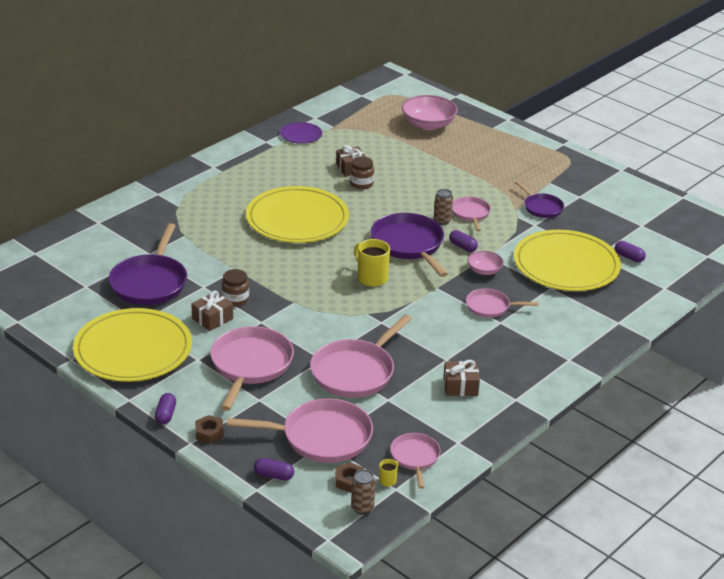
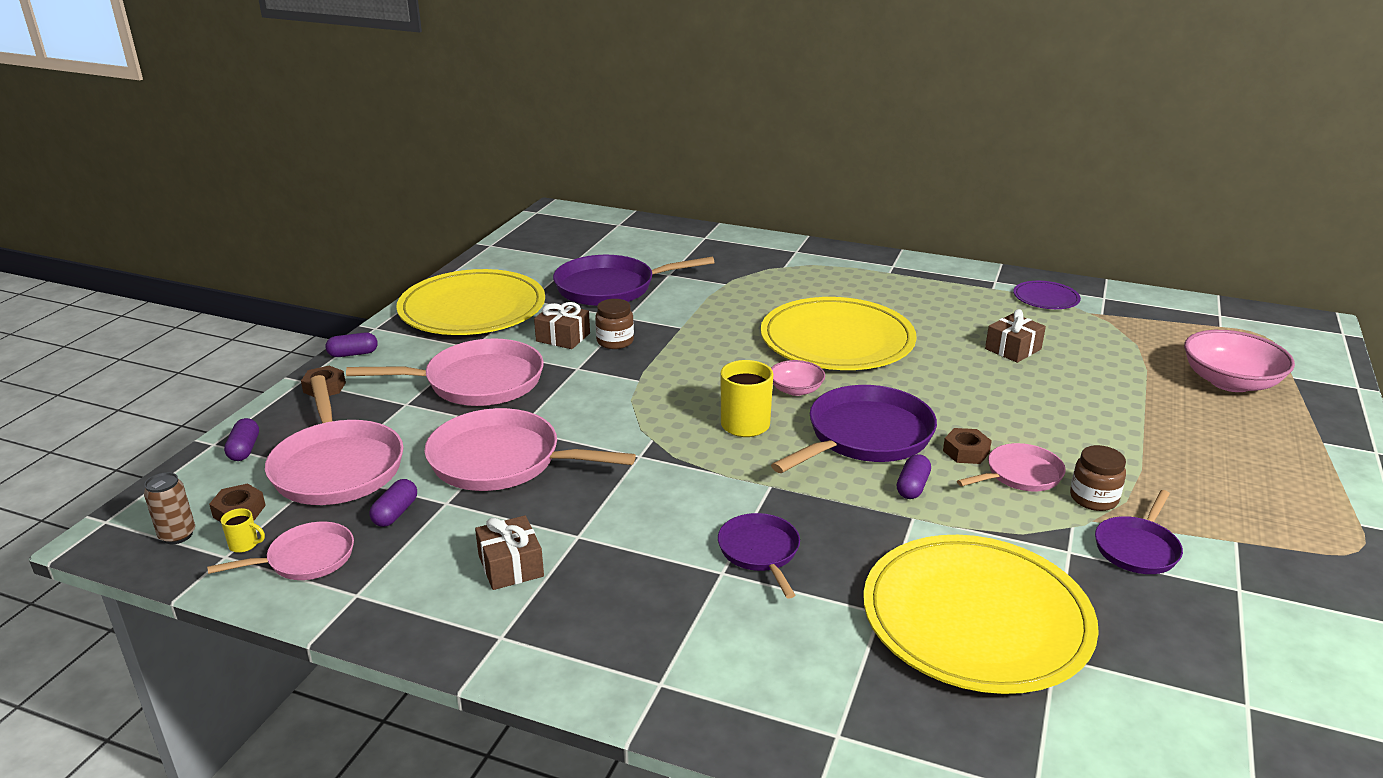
camera: 70 degrees right, 5 degrees down
(361, 184) = (983, 365): brown jar -> brown jar (1093, 498)
(442, 221) = (966, 452): brown can -> brown nut
(484, 270) = (864, 523): pink bowl -> pink bowl (796, 390)
(490, 307) = (760, 551): pink pan -> purple pan
(629, 257) = (1098, 707): purple capsule -> purple capsule (395, 513)

